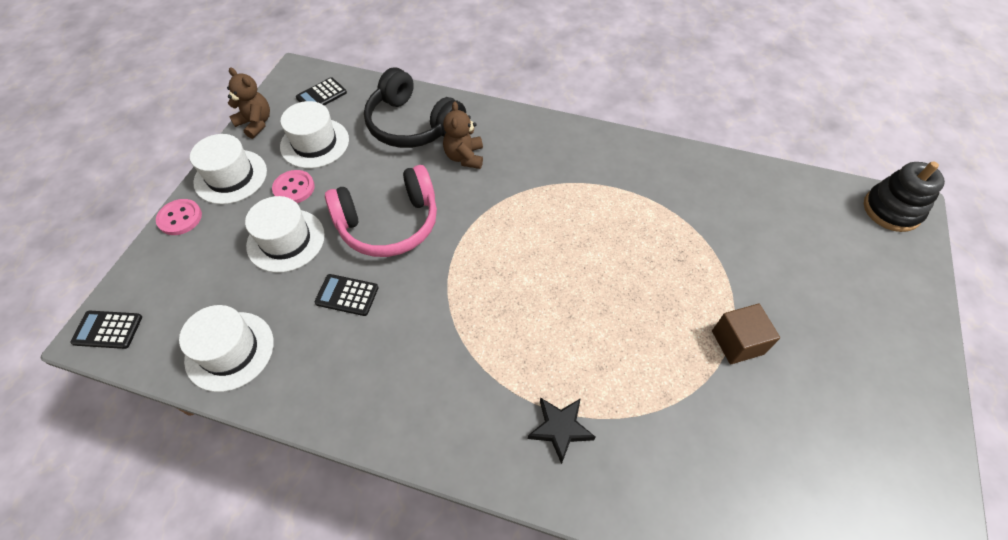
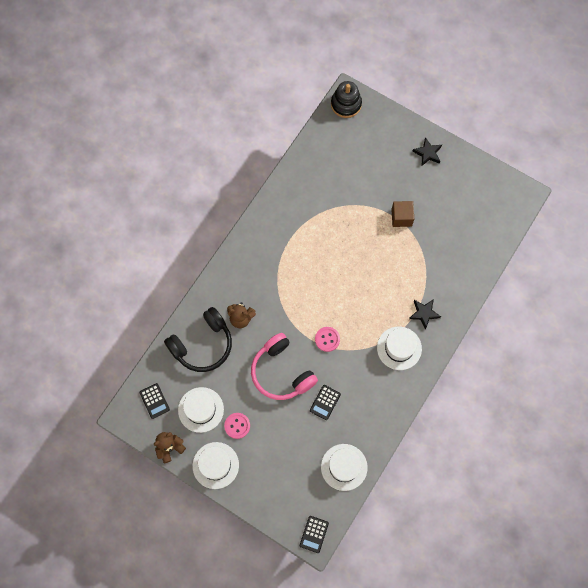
camera: 75 degrees left, 15 degrees up
(180, 218) = (242, 497): pink button -> pink button (327, 339)
(286, 240) = (277, 433): white hat -> white hat (399, 348)
(389, 224) = (281, 372): pink headphones -> pink headphones turned 150 degrees clockwise
(895, 361) = (427, 153): none -> black star

